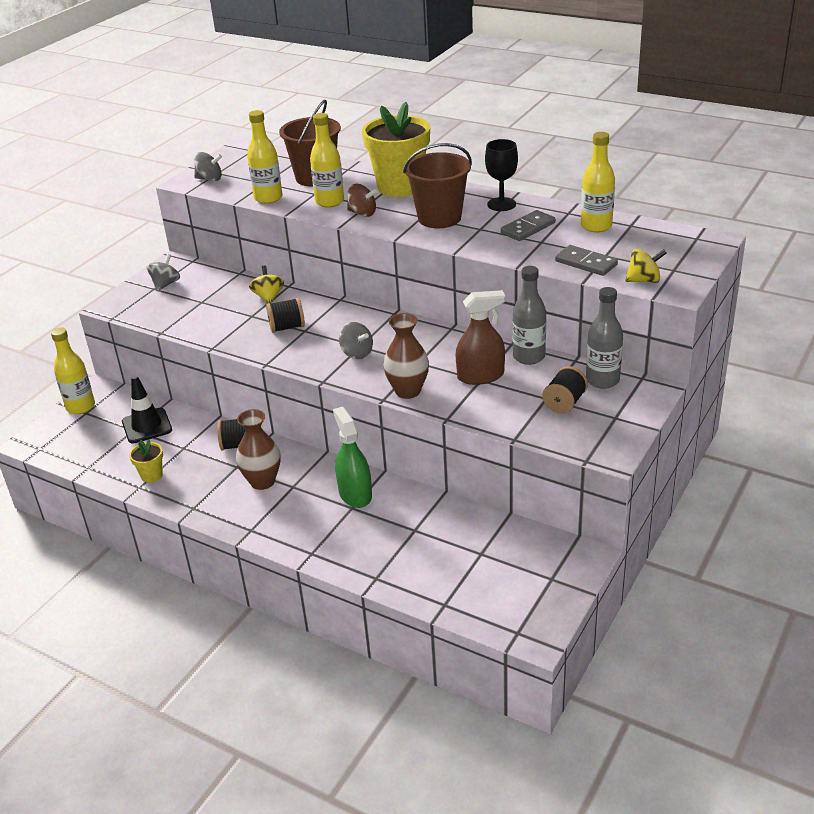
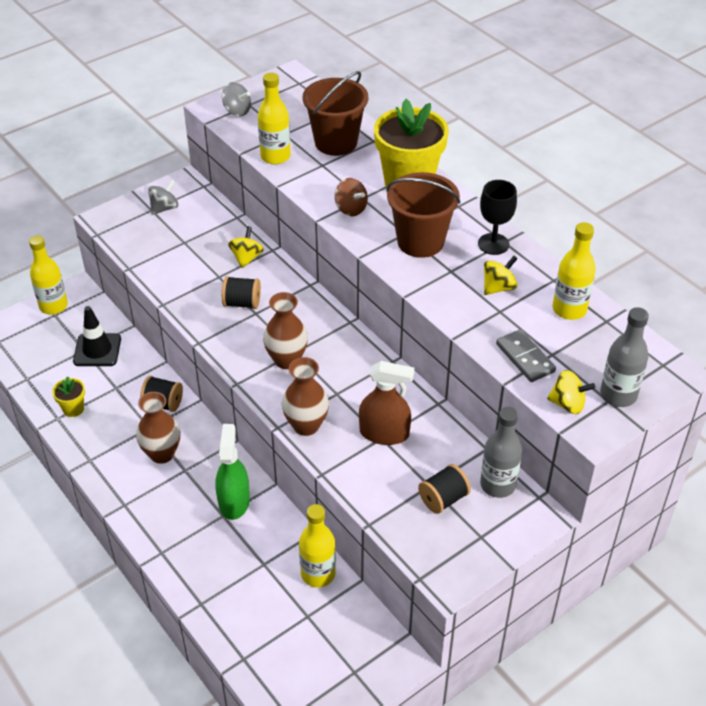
camera: 20 degrees right, 10 degrees up
(329, 202) = (329, 182): yellow bottle -> yellow bottle (318, 574)
(357, 353) = (286, 360): grey spinning top -> brown vase
(528, 228) = (498, 287): grey domino -> yellow spinning top
(529, 357) = (444, 427): grey bottle -> grey bottle (618, 395)

